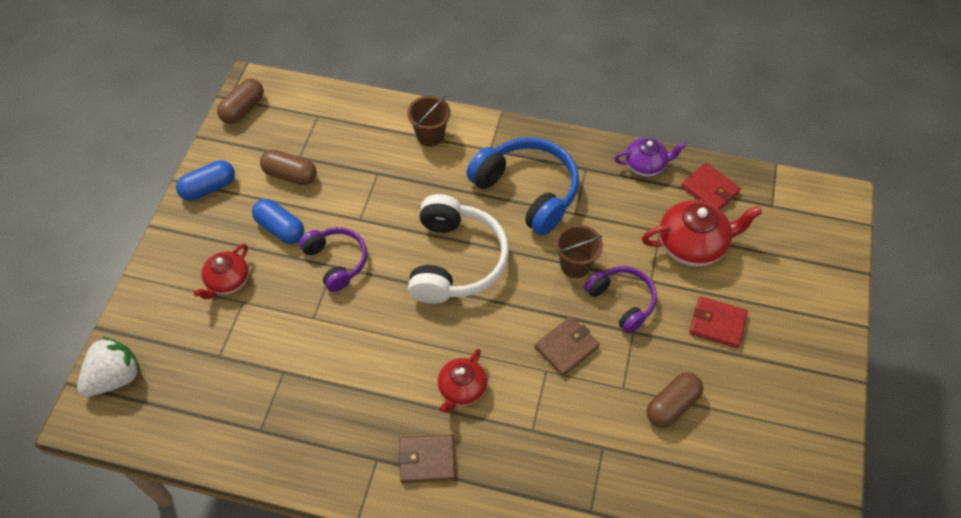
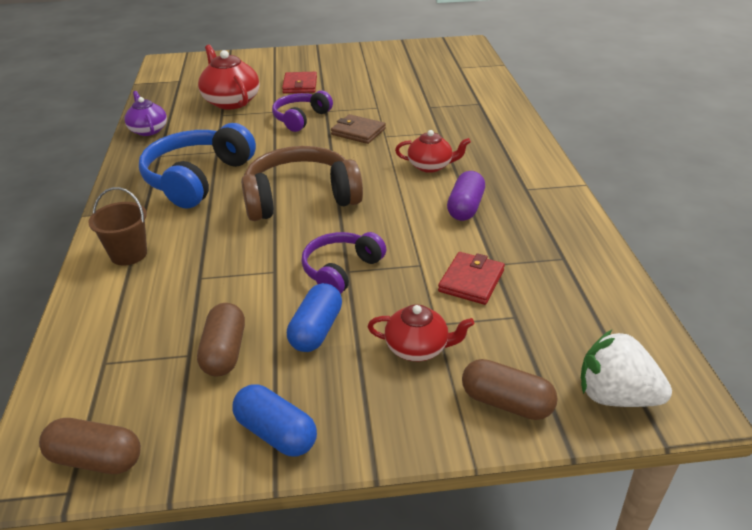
camera: 110 degrees left, 20 degrees down
(373, 387) = (465, 207): none -> purple capsule
(427, 460) = (504, 167): brown wallet -> none
(456, 261) = (300, 198): white headphones -> brown headphones
(575, 265) = (274, 142): brown bucket -> none
(672, 405) = (378, 90): brown capsule -> brown capsule (506, 402)
(709, 190) = (170, 102): red wallet -> red wallet (471, 281)

